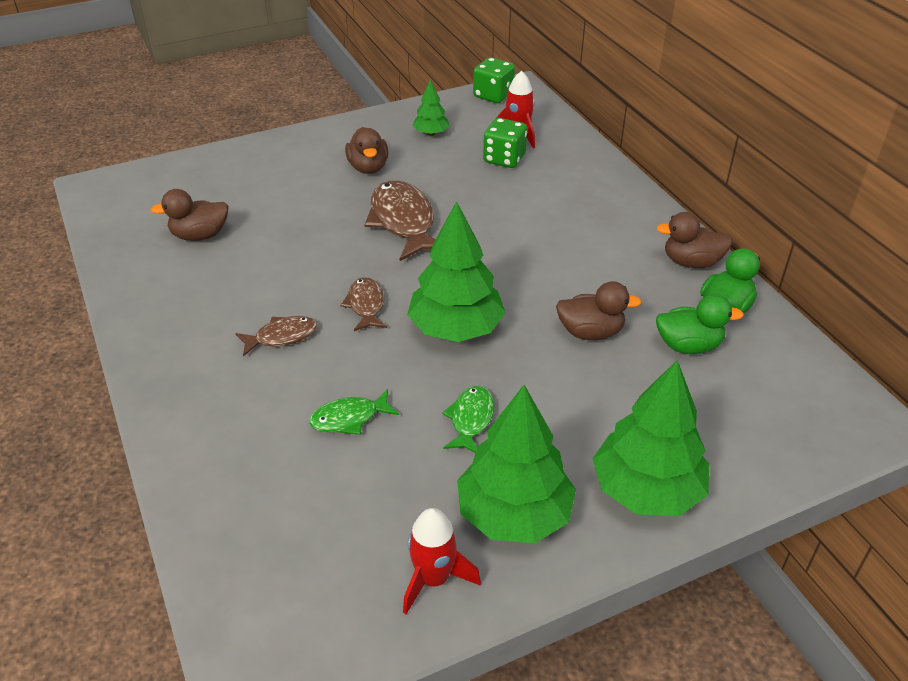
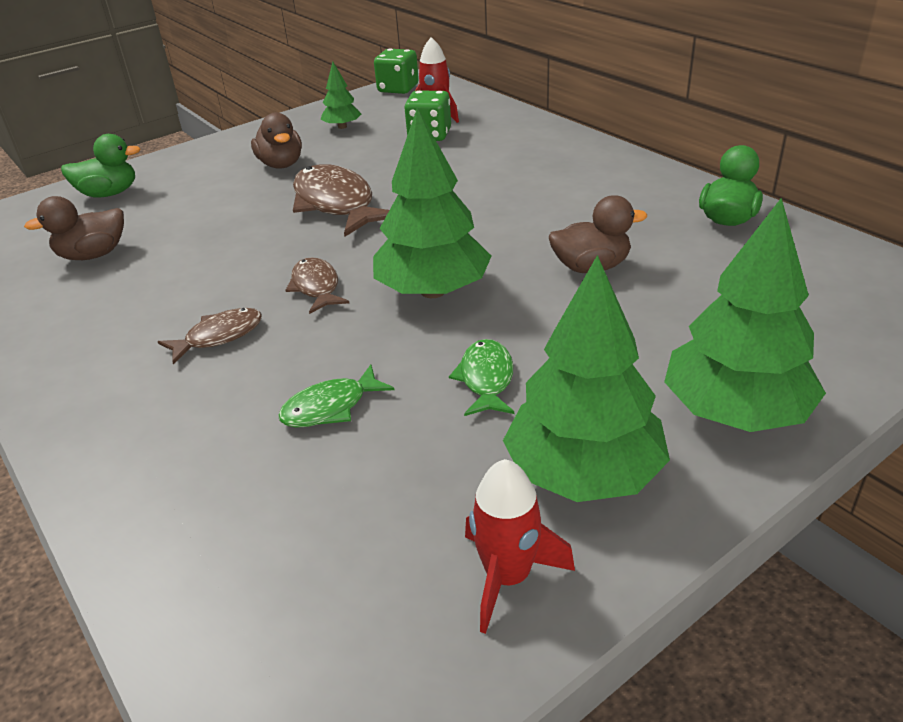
camera: 10 degrees left, 5 degrees down
(688, 346) = (706, 260): green duck -> green duck (109, 193)
(691, 262) = (670, 188): brown duck -> none

